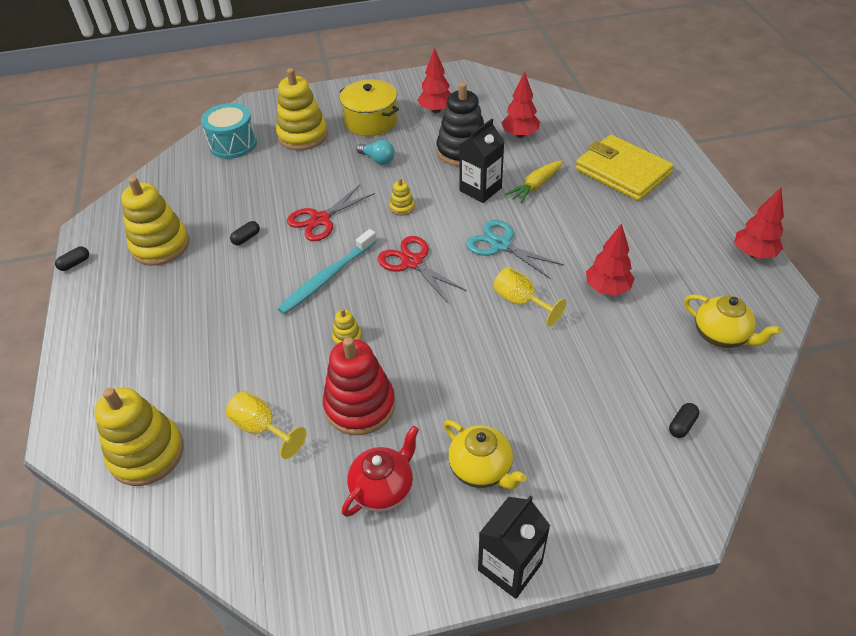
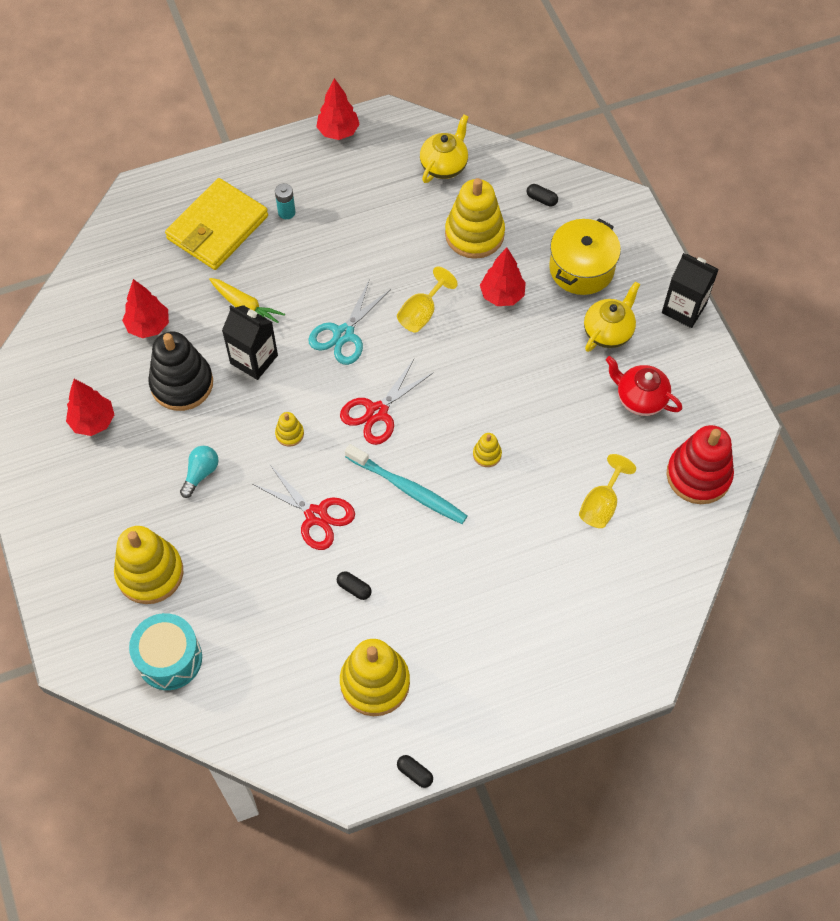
camera: 100 degrees left, 15 degrees up
(147, 453) = (645, 594): yellow stacking toy -> yellow stacking toy (474, 234)
(360, 405) = (563, 430): red stacking toy -> red stacking toy (698, 475)
(371, 121) = (117, 495): yellow pot -> yellow pot (581, 268)
(607, 289) = (397, 245): red tree -> red tree (502, 295)
(643, 214) = (286, 212): none -> turquoise battery

